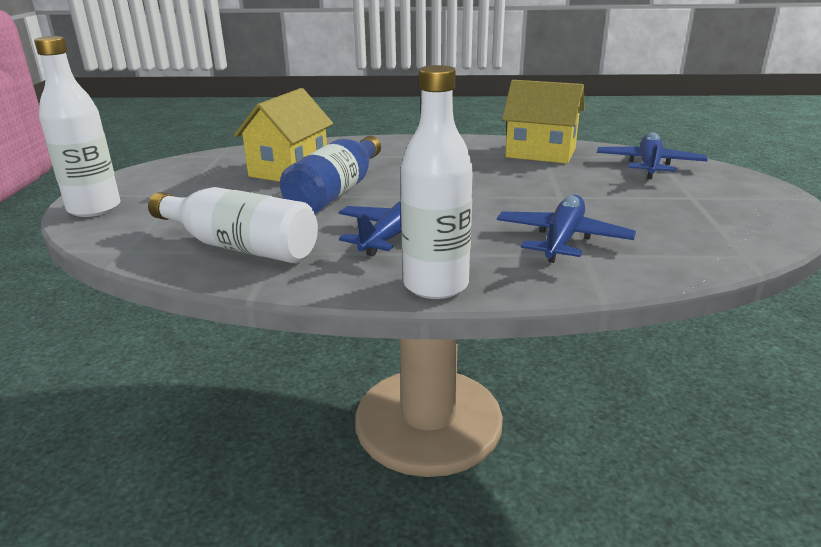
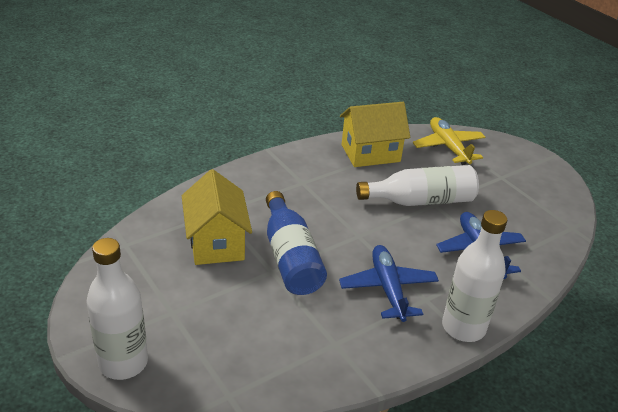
camera: 40 degrees left, 10 degrees up
(239, 247) = (306, 350): white bottle -> white bottle (420, 201)
(649, 165) = (448, 147): blue plane -> yellow plane

